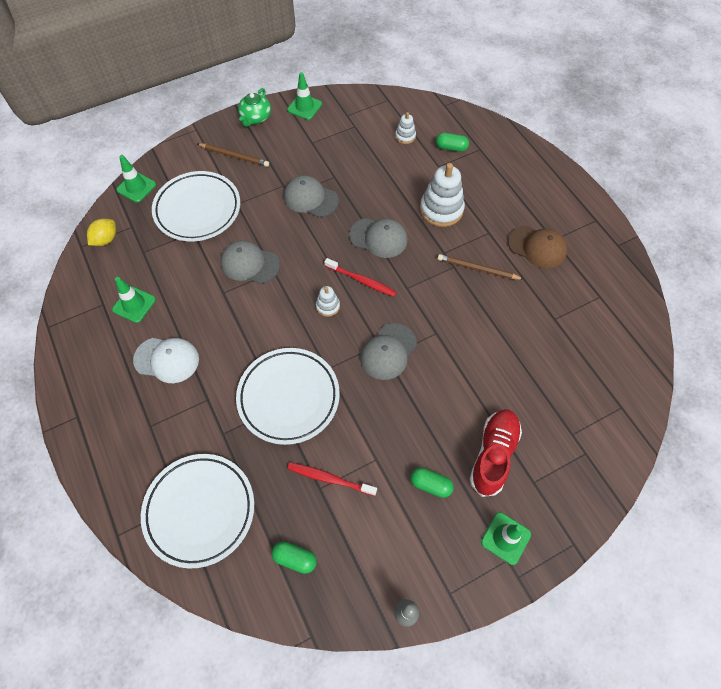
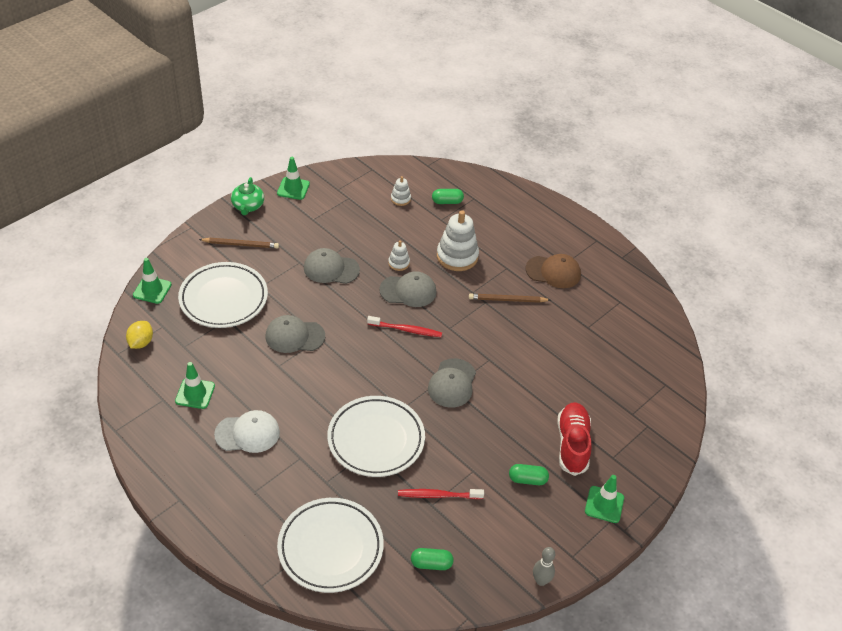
camera: 20 degrees left, 15 degrees down
(327, 306) = (383, 357): white stacking toy -> white stacking toy (399, 263)

